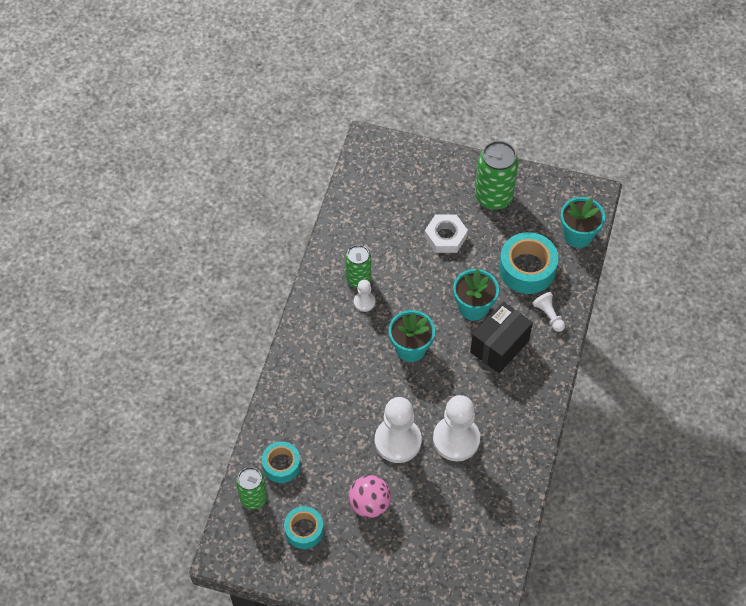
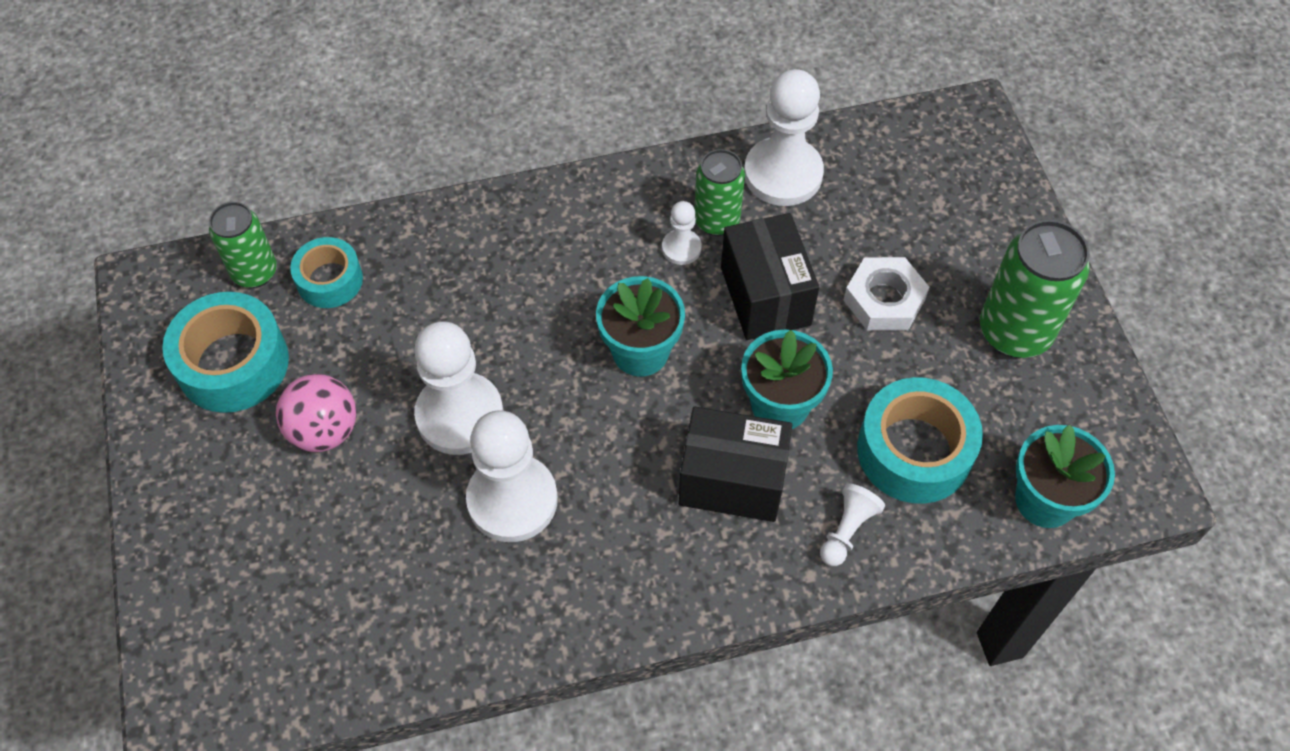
camera: 60 degrees right, 0 degrees up
(304, 530) = (233, 363): turquoise tape -> turquoise tape, size x1.62
(350, 237) = (783, 174): none -> white pawn
(413, 282) = (765, 296): none -> black box

